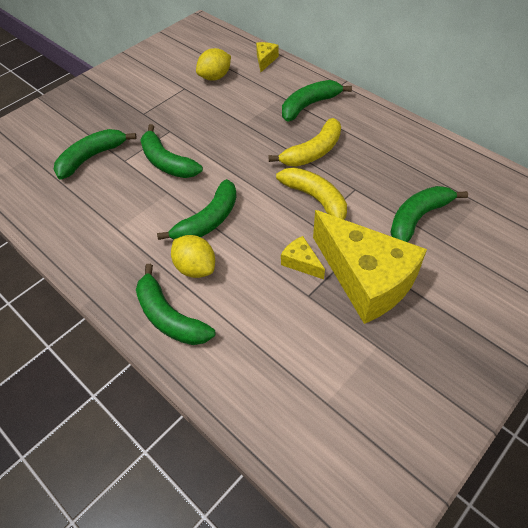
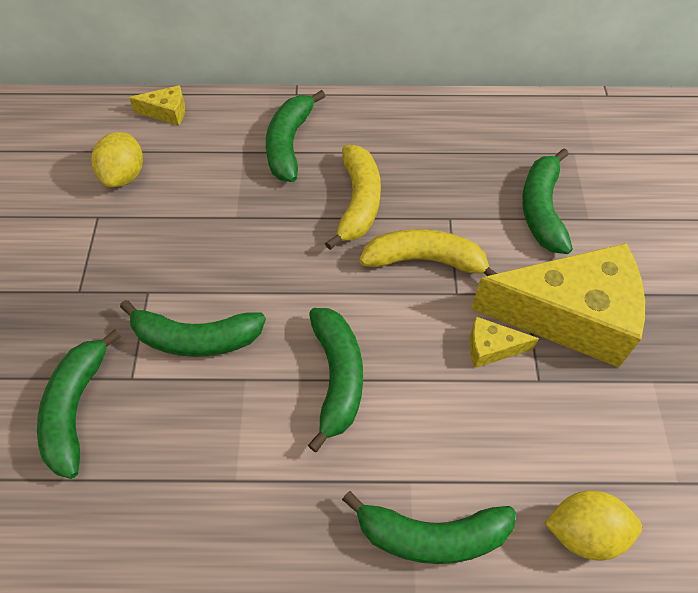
camera: 45 degrees left, 5 degrees up
(195, 268) = (390, 449): yellow lemon -> yellow lemon (584, 532)
(265, 60) = (167, 112): yellow cheese -> yellow cheese turned 120 degrees clockwise

